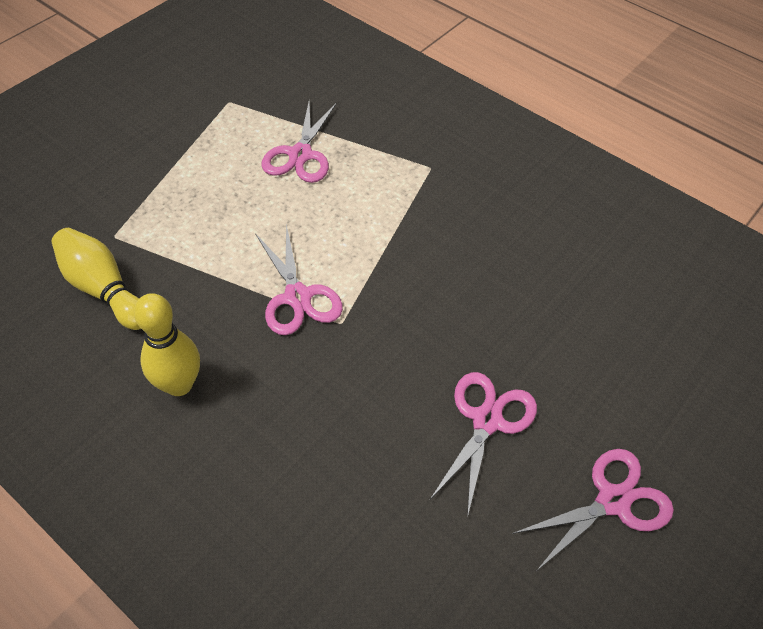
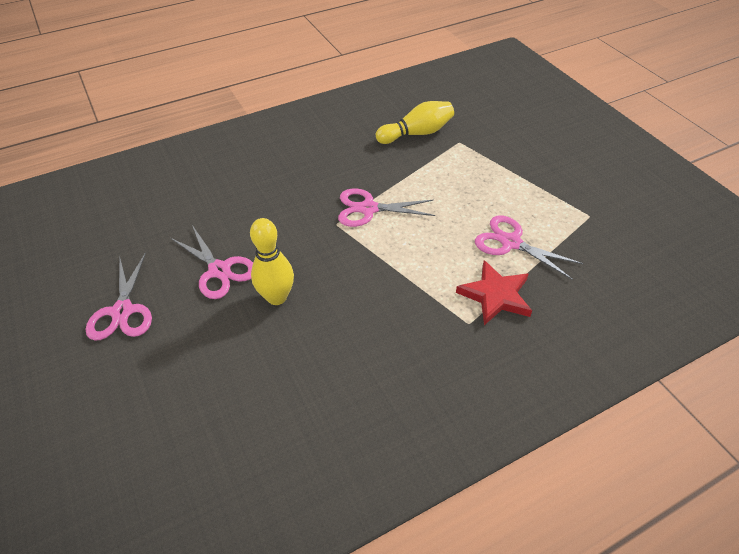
camera: 115 degrees right, 5 degrees down
(179, 384) = (333, 151): yellow bowling pin -> yellow bowling pin (277, 297)
(384, 154) = (495, 295): none -> red star

